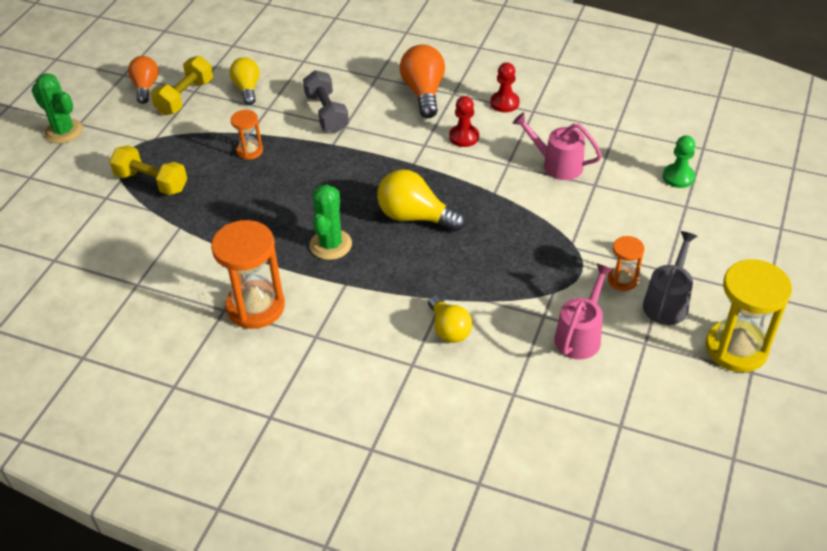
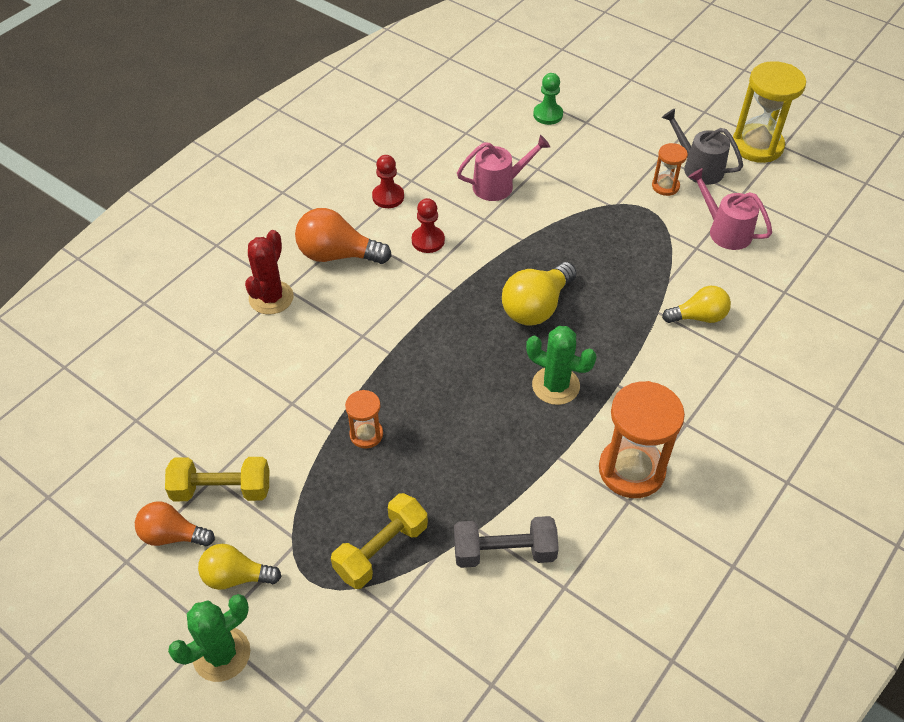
camera: 75 degrees left, 5 degrees up
(185, 97) = (222, 489): yellow dumbbell -> yellow dumbbell turned 45 degrees counterclockwise
(247, 88) = (240, 418): yellow light bulb -> yellow light bulb (236, 577)
(326, 113) = (331, 347): grey dumbbell -> grey dumbbell (504, 552)
(364, 72) = (271, 298): none -> red cactus
(557, 164) = (499, 185): pink watering can -> pink watering can turned 150 degrees counterclockwise

